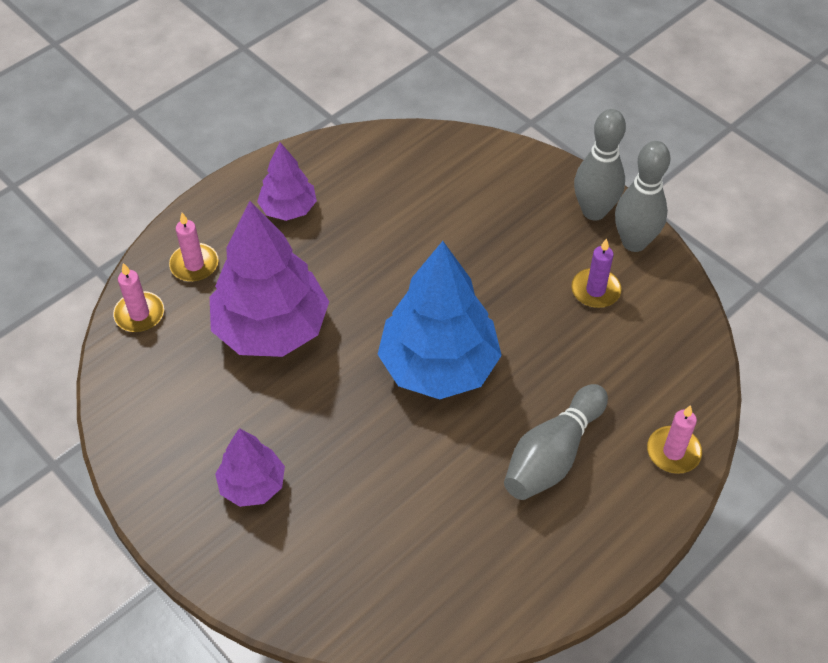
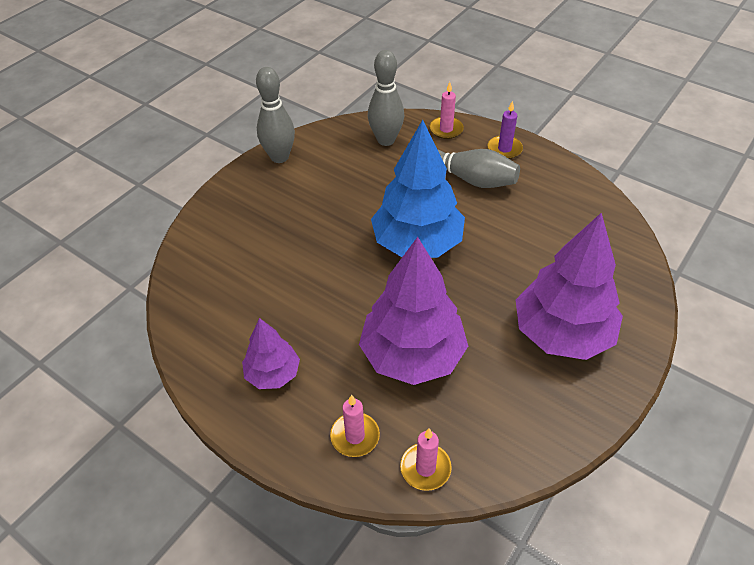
camera: 100 degrees left, 5 degrees down
(252, 485) = (562, 333): purple tree -> purple tree, size x1.87
(594, 211) = (252, 179): grey bowling pin -> grey bowling pin (386, 140)
(595, 290) = (327, 171): purple candle -> purple candle (504, 149)

